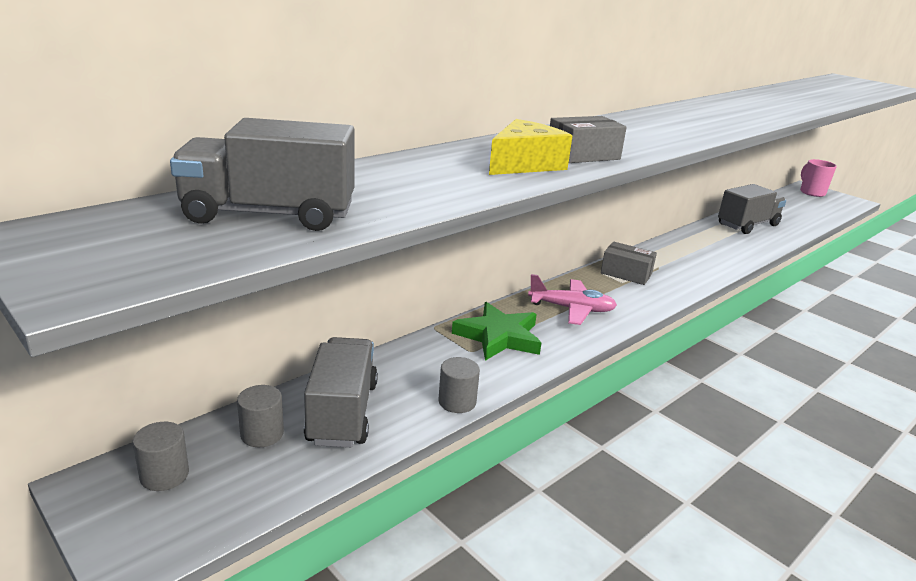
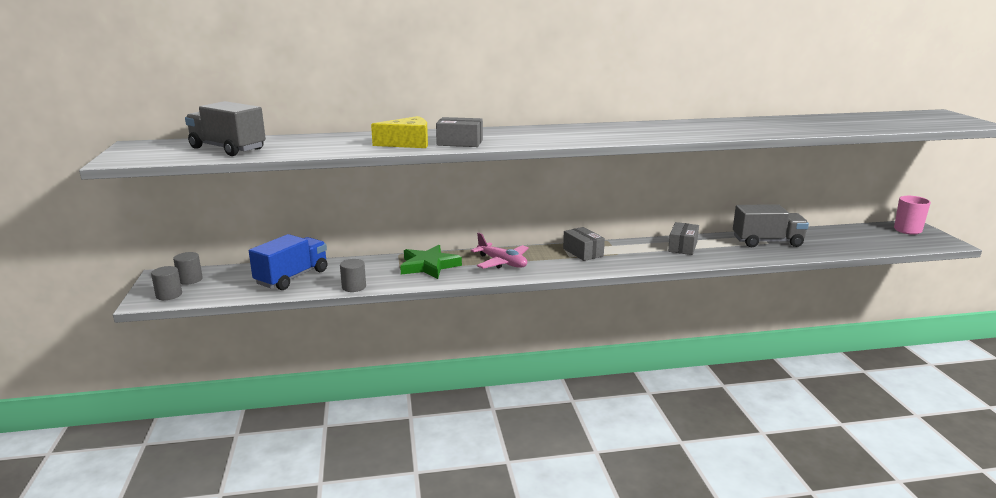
camera: 35 degrees right, 5 degrees down
(262, 434) = (246, 276): grey cylinder -> grey cylinder (169, 295)
(342, 413) = (292, 277): grey truck -> blue truck
(697, 246) = (682, 247): none -> grey box

